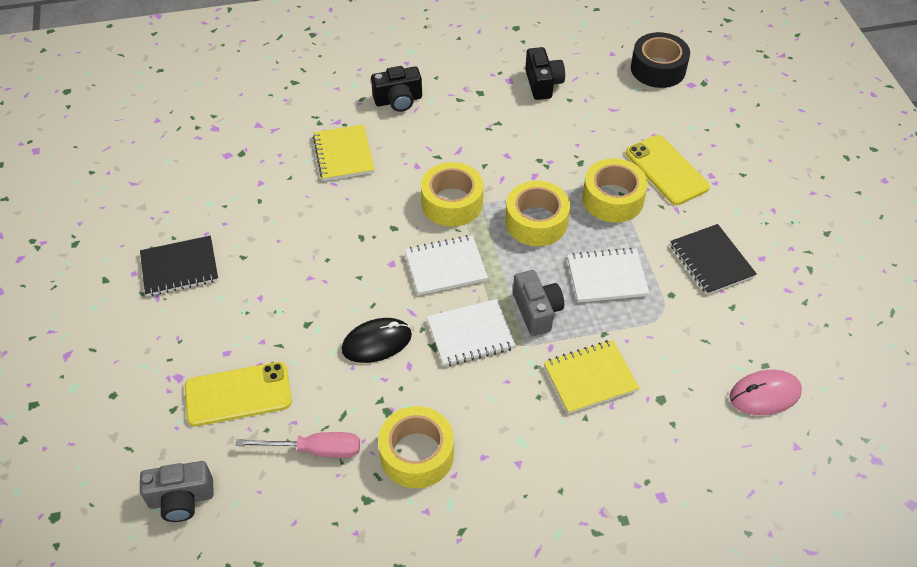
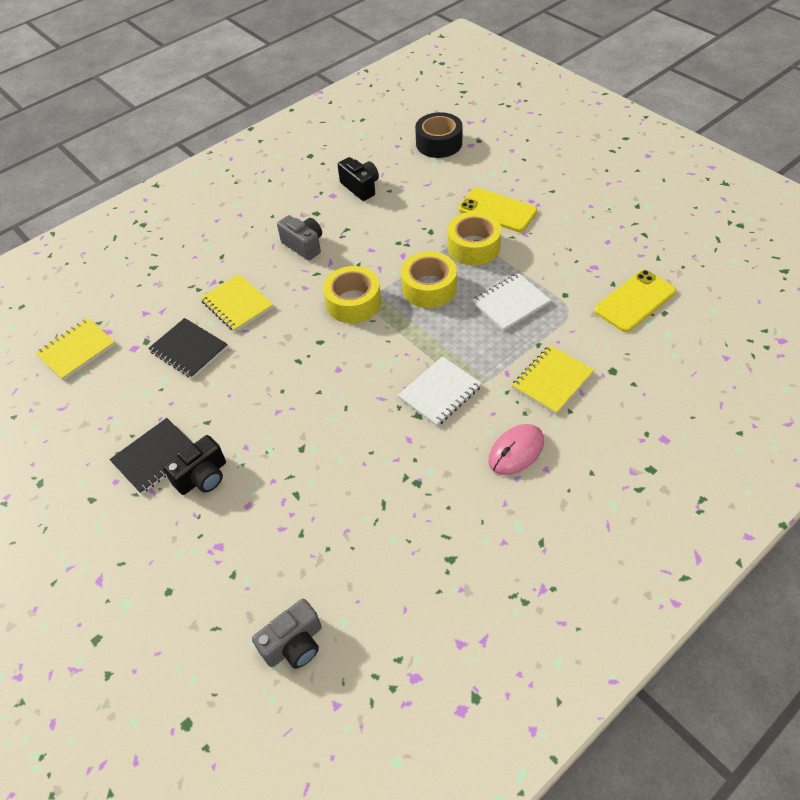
camera: 25 degrees left, 0 degrees up
(178, 134) = (77, 350): none -> yellow notebook
(238, 394) = (282, 533): yellow phone -> yellow phone (635, 301)
(315, 450) = (380, 543): pink screwdriver -> none
(377, 342) = (370, 434): black mouse -> none
(398, 100) = (253, 245): black camera -> black camera (202, 477)
(417, 454) = (464, 503): yellow tape -> none
(445, 267) = (383, 352): white notebook -> none
(537, 311) = (477, 352): grey camera -> grey camera (304, 245)
(711, 261) = (575, 259): black notebook -> black notebook (189, 349)
(765, 394) = (679, 332): pink mouse -> pink mouse (516, 451)

